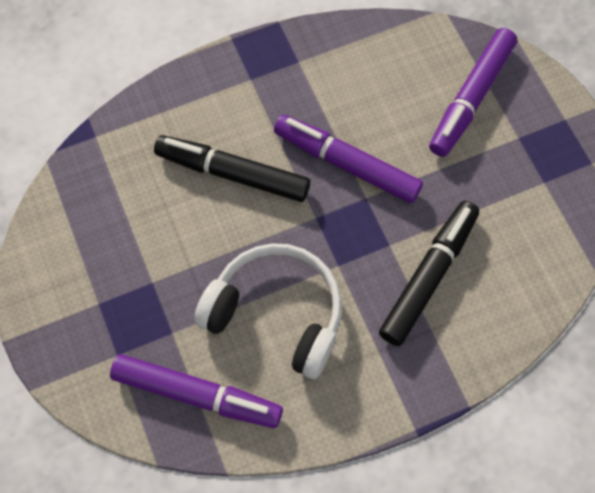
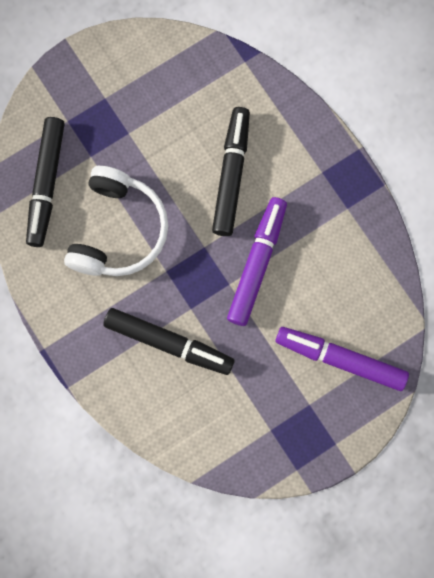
camera: 80 degrees right, 10 degrees up
(197, 394) = (46, 184): purple marker -> black marker

